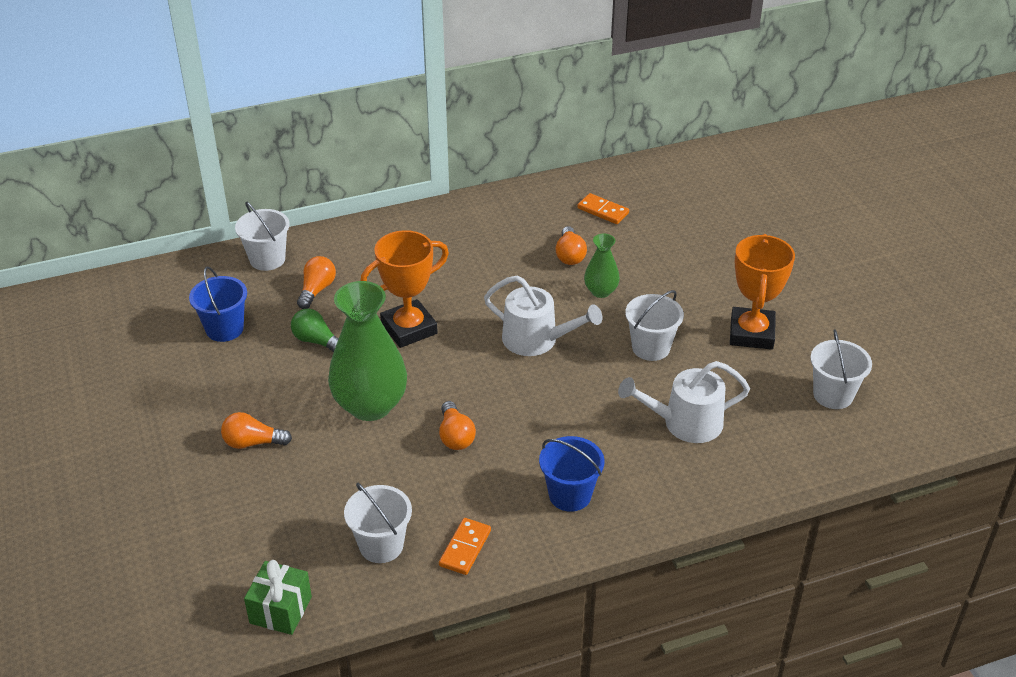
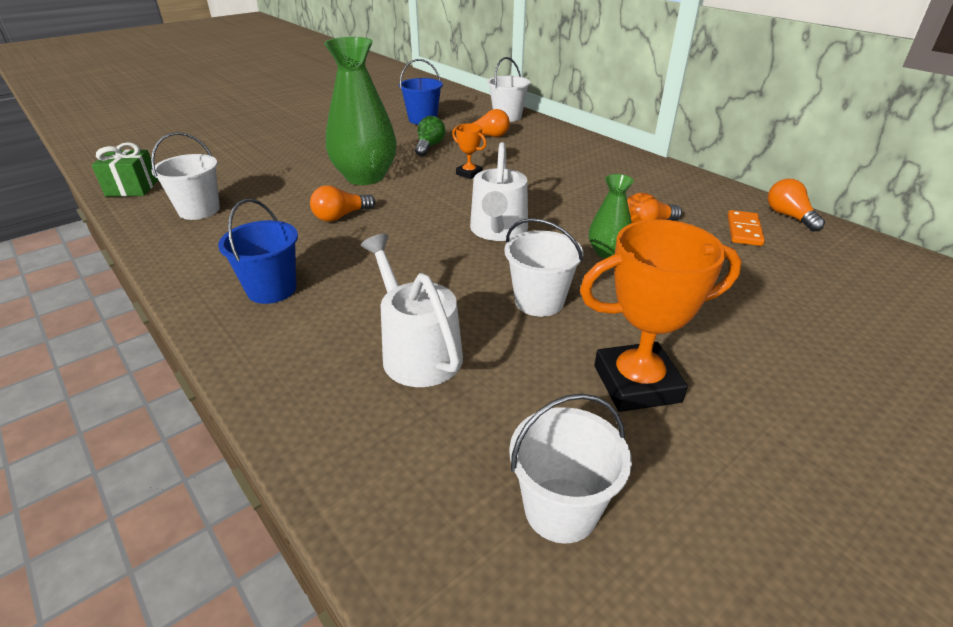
camera: 70 degrees right, 5 degrees down
(253, 442) = (308, 148): orange light bulb -> orange light bulb (789, 216)
(409, 328) = (469, 173): orange trophy -> orange trophy, size x0.49
(465, 548) = (194, 246): orange domino -> none

